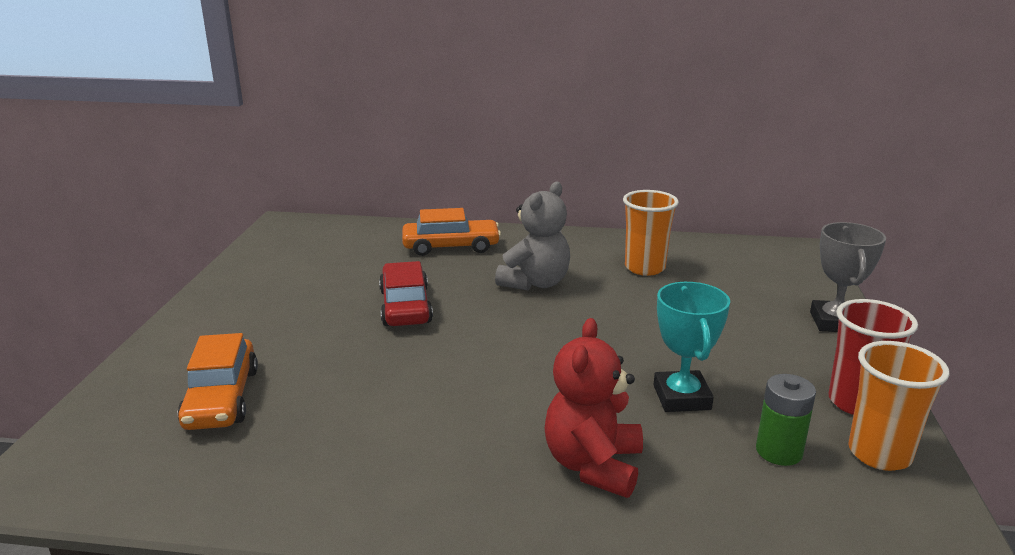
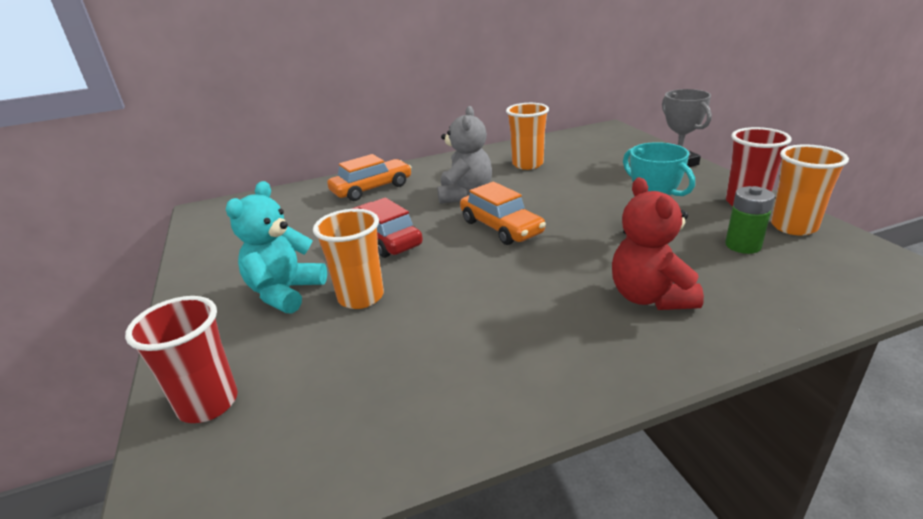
camera: 25 degrees left, 5 degrees up
(128, 404) = (208, 403): none -> red cup
(221, 398) = (300, 362): orange car -> orange car (501, 227)
(271, 329) = (285, 292): none -> turquoise teddy bear
(325, 357) = (361, 297): none -> orange cup

